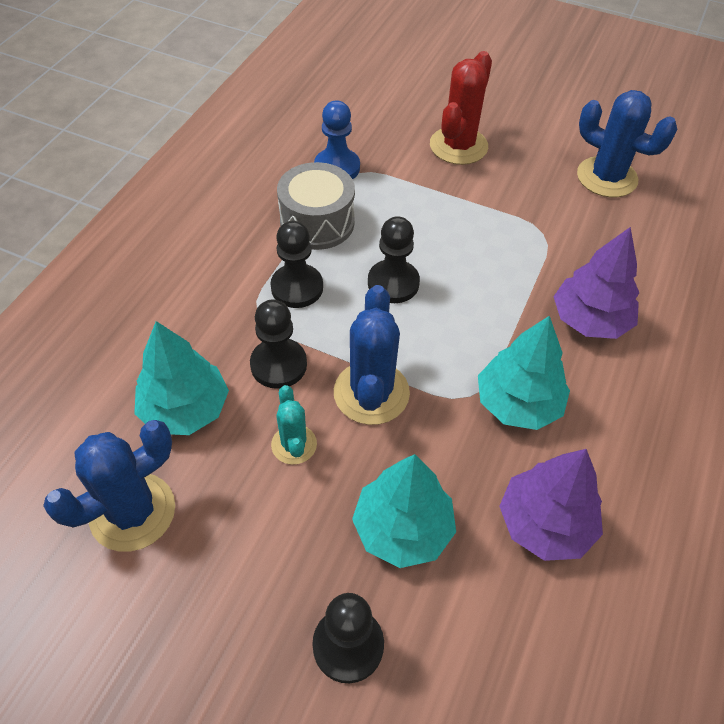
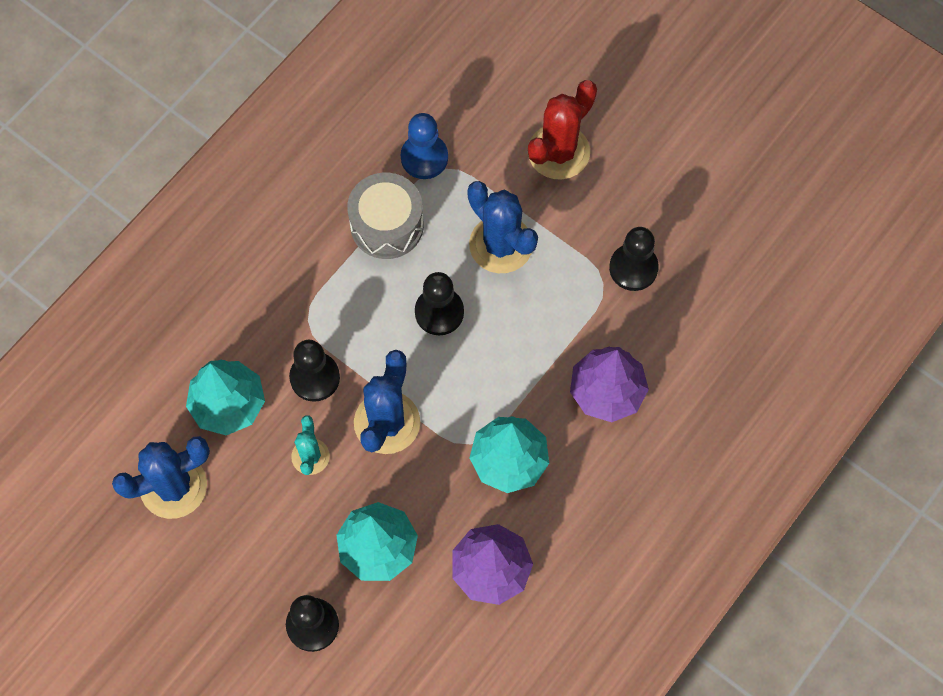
camera: 15 degrees right, 15 degrees up
(297, 287) = (349, 299): black pawn -> black pawn (633, 268)
(607, 177) = (697, 225): blue cactus -> blue cactus (501, 245)

